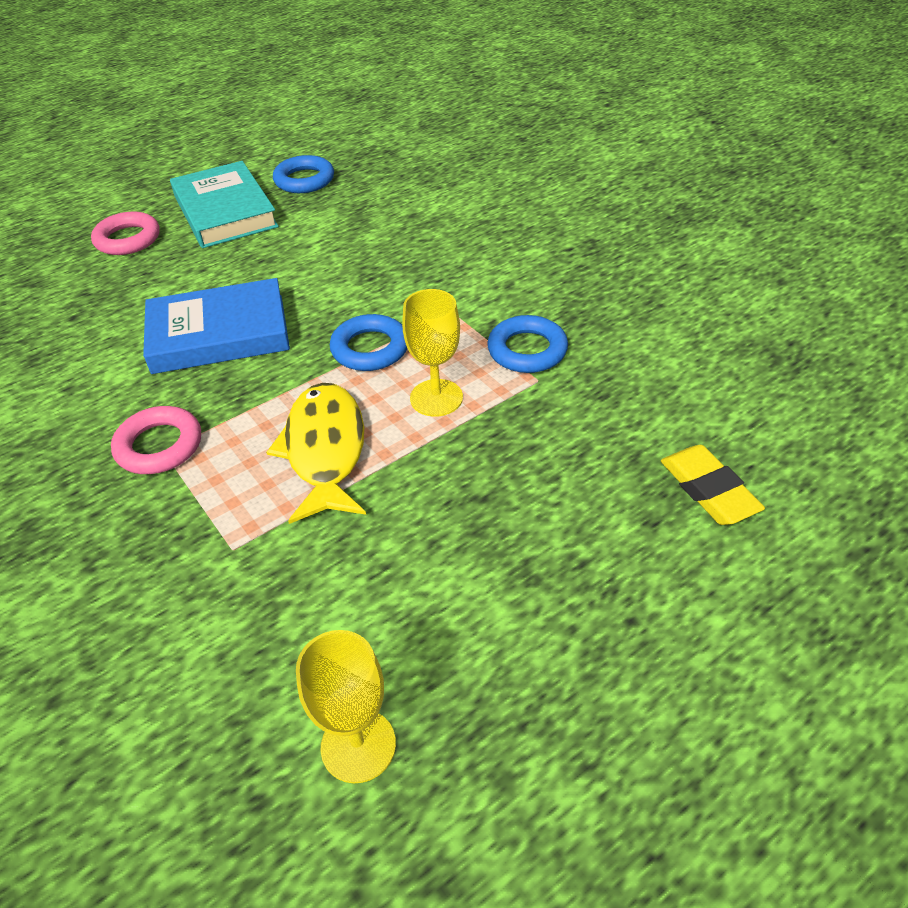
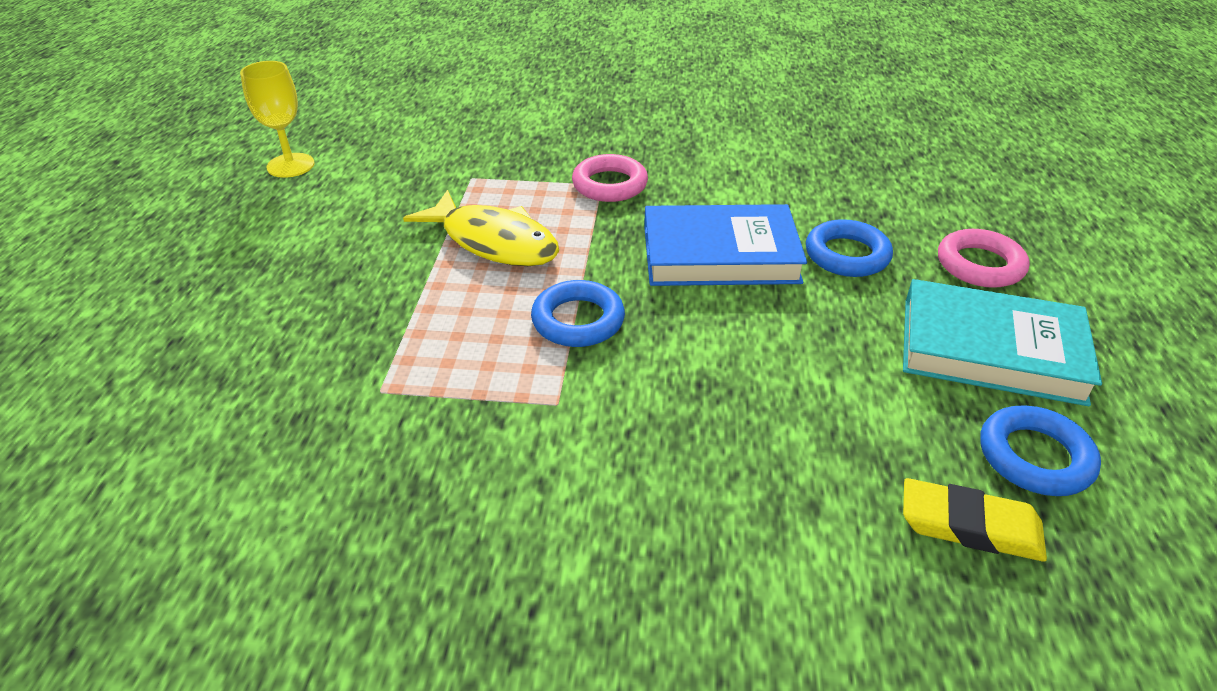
camera: 130 degrees right, 5 degrees down
(219, 334) = (720, 254): blue book -> blue book turned 60 degrees clockwise
(436, 398) = (459, 320): yellow goblet -> none
(527, 350) = (424, 414): blue ring -> blue ring (847, 255)
(708, 489) = (128, 392): yellow eraser -> yellow eraser (969, 526)

